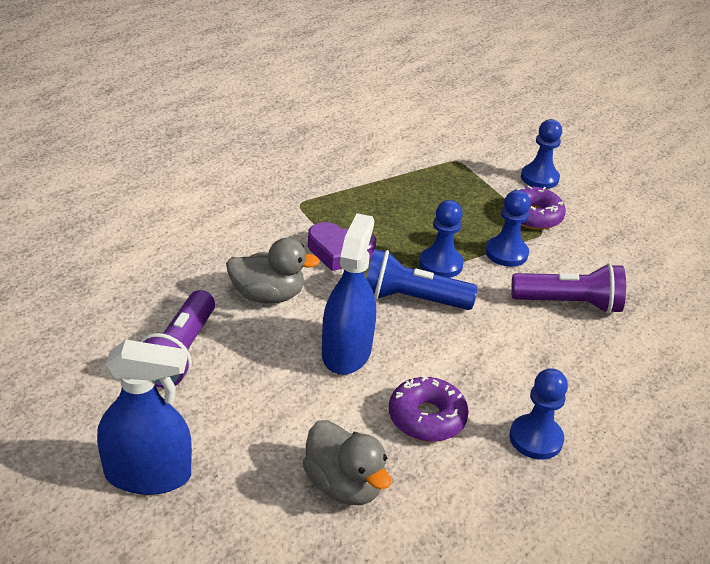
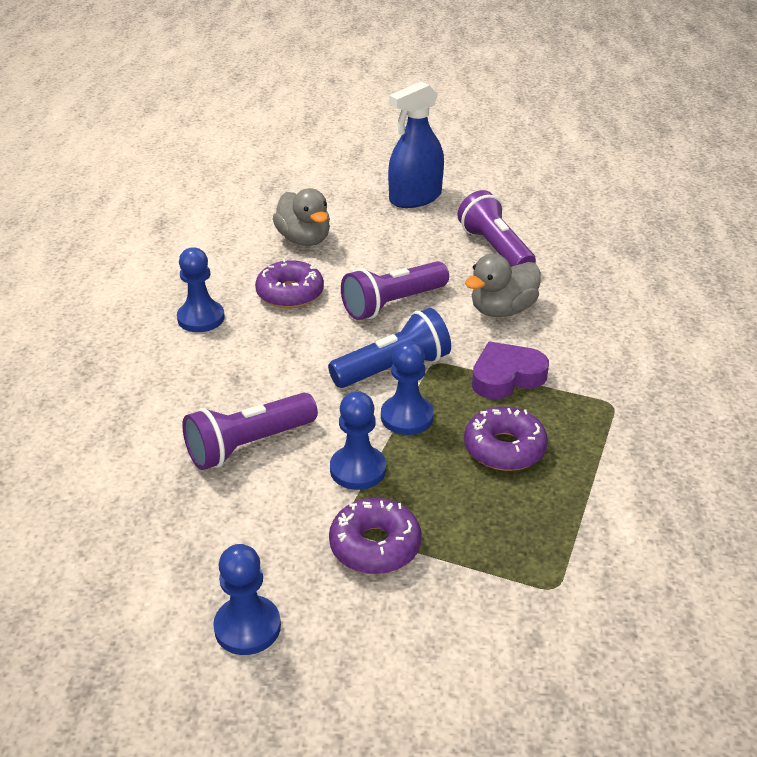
camera: 145 degrees right, 0 degrees up
(344, 485) = (304, 240): grey duck -> grey duck turned 135 degrees counterclockwise
(346, 352) = (393, 304): blue spray bottle -> purple flashlight
(401, 218) = (504, 448): none -> purple donut
(539, 178) = (425, 630): blue pawn -> blue pawn (247, 627)

